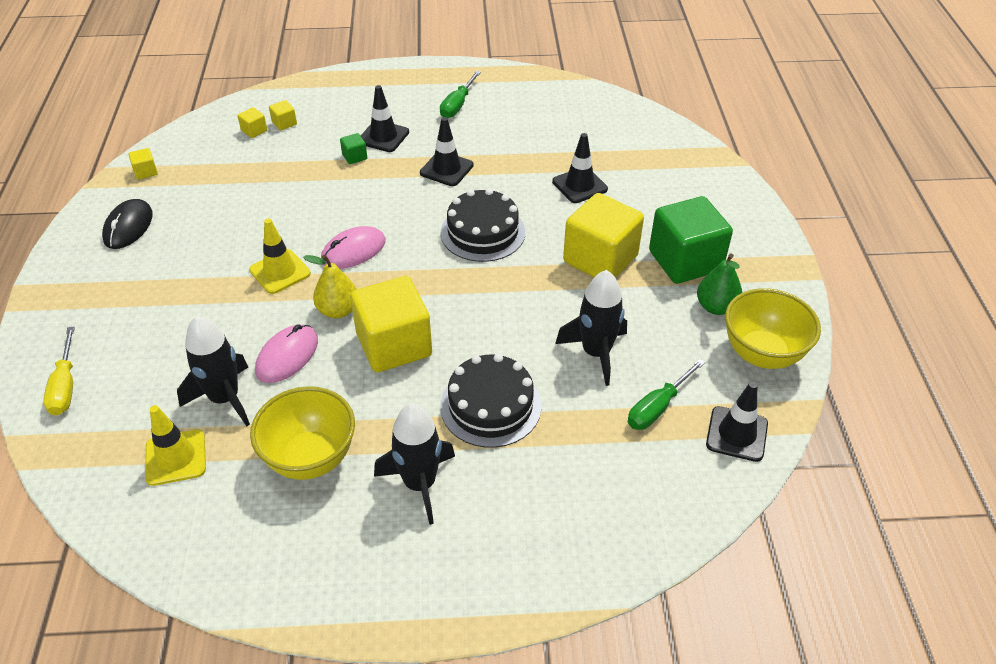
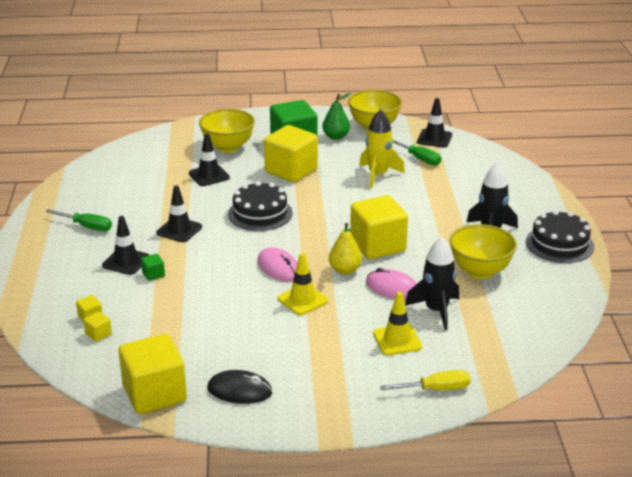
camera: 90 degrees left, 15 degrees down
(146, 172) = (154, 394): yellow cube -> yellow cube, size x2.48
(176, 457) = (491, 325): yellow traffic cone -> yellow traffic cone (397, 340)
(490, 406) = (426, 210): black cake -> black cake (559, 244)
(596, 353) = (378, 175): black rocket -> yellow rocket
(660, 198) = (228, 147): none -> yellow bowl

